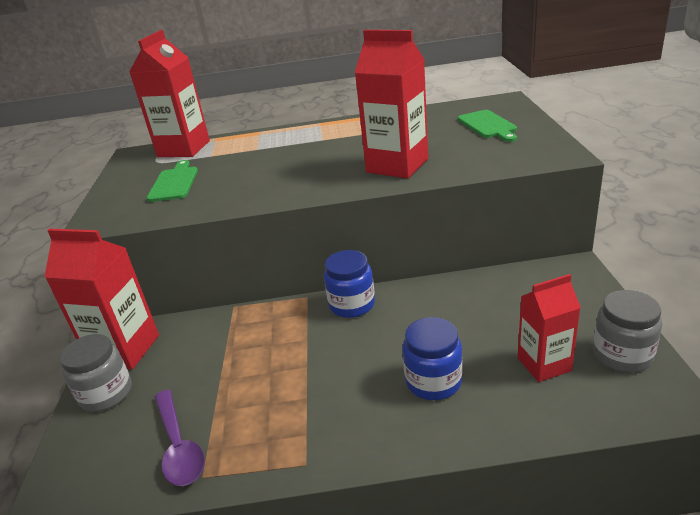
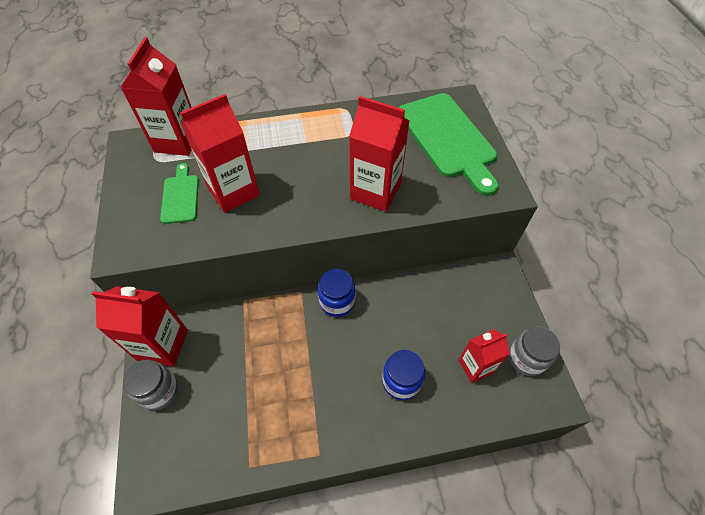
camera: 10 degrees left, 25 degrees up
(179, 446) = (227, 440): purple spoon -> none
(233, 176) = (233, 191): none -> red carton
(488, 125) = (448, 138): green cutting board -> green cutting board, size x1.99

